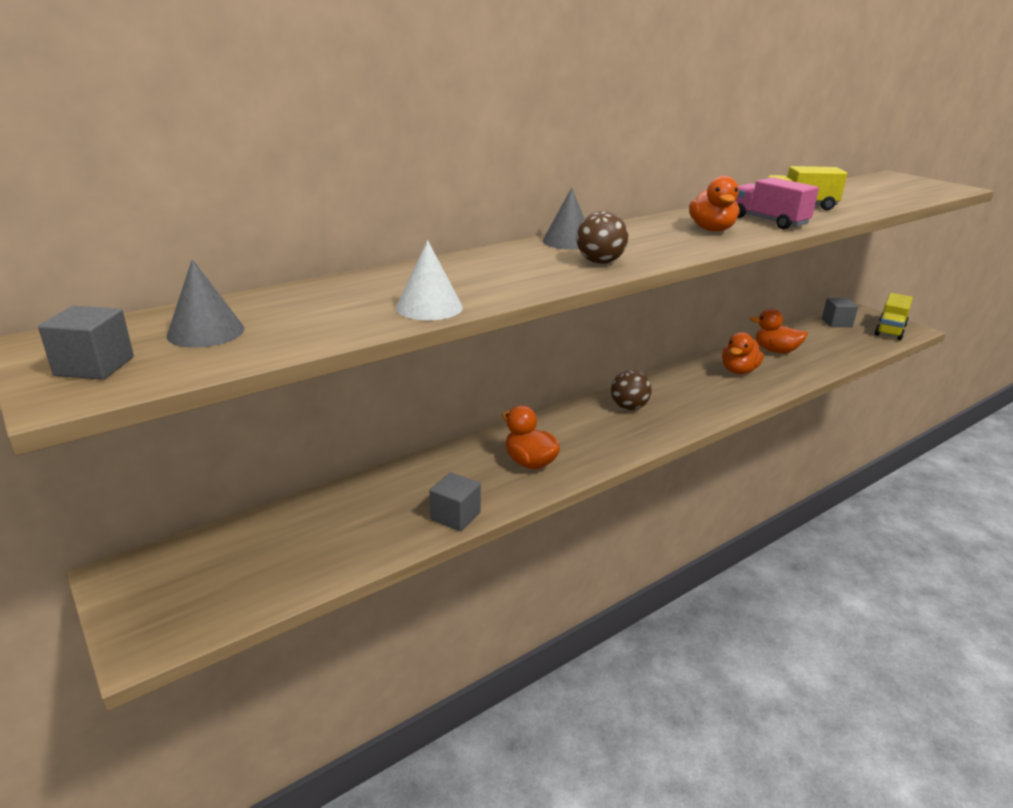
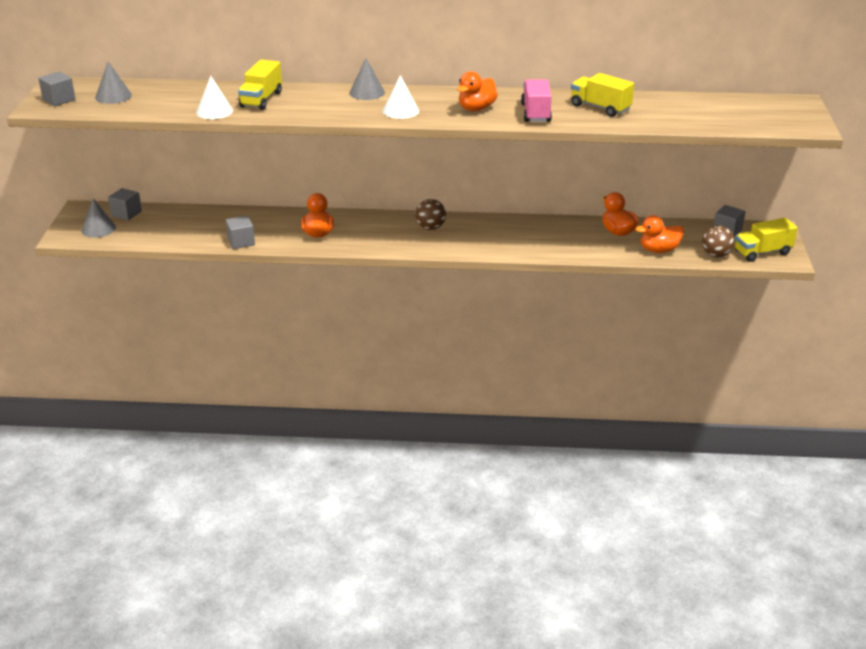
camera: 40 degrees right, 5 degrees up
(196, 598) = (98, 229): none -> grey cone
(214, 549) = (126, 214): none -> grey cube
(461, 278) = (261, 99): none -> yellow truck
(600, 262) = (350, 111): brown ball -> brown ball (716, 255)
(651, 249) = (400, 111): none -> white cone
(738, 371) = (555, 234): orange duck -> orange duck (659, 250)

